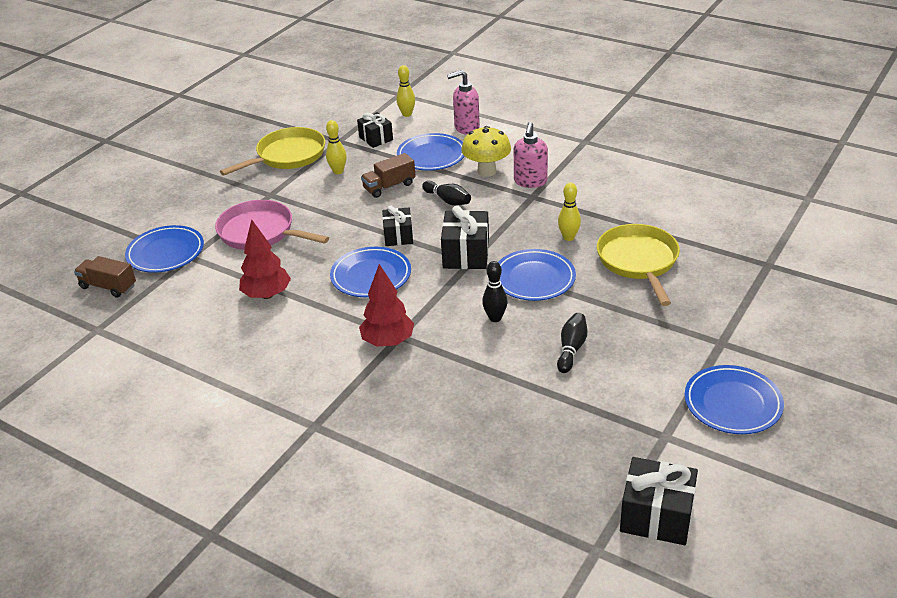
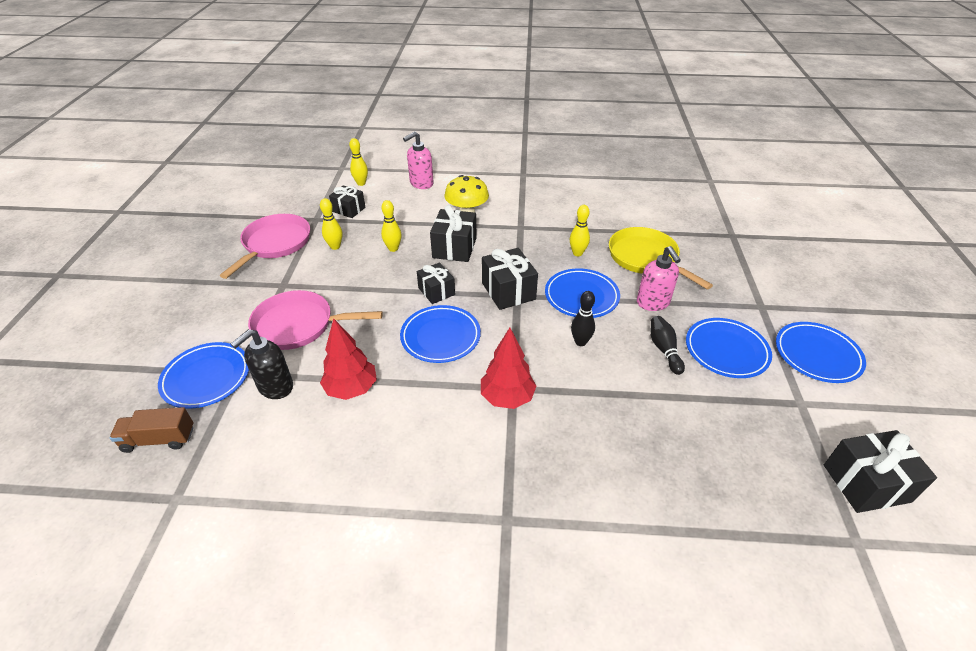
camera: 30 degrees left, 5 degrees up
(210, 275) = (275, 387): none -> black soap dispenser
(287, 156) = (274, 244): yellow pan -> pink pan
(389, 186) = (393, 248): brown truck -> yellow bowling pin
(431, 156) = (410, 213): blue plate -> blue plate (726, 351)
(448, 200) = (454, 248): black bowling pin -> black gift
(530, 182) = (509, 215): pink soap dispenser -> pink soap dispenser (653, 303)

